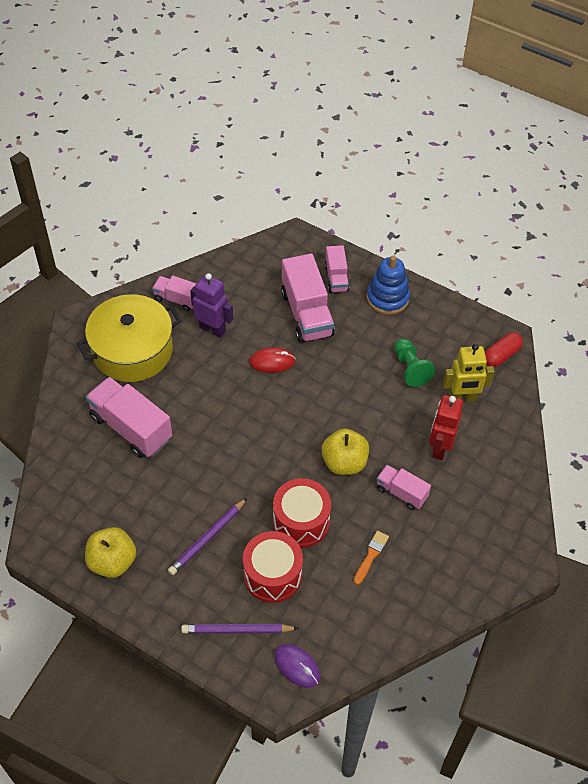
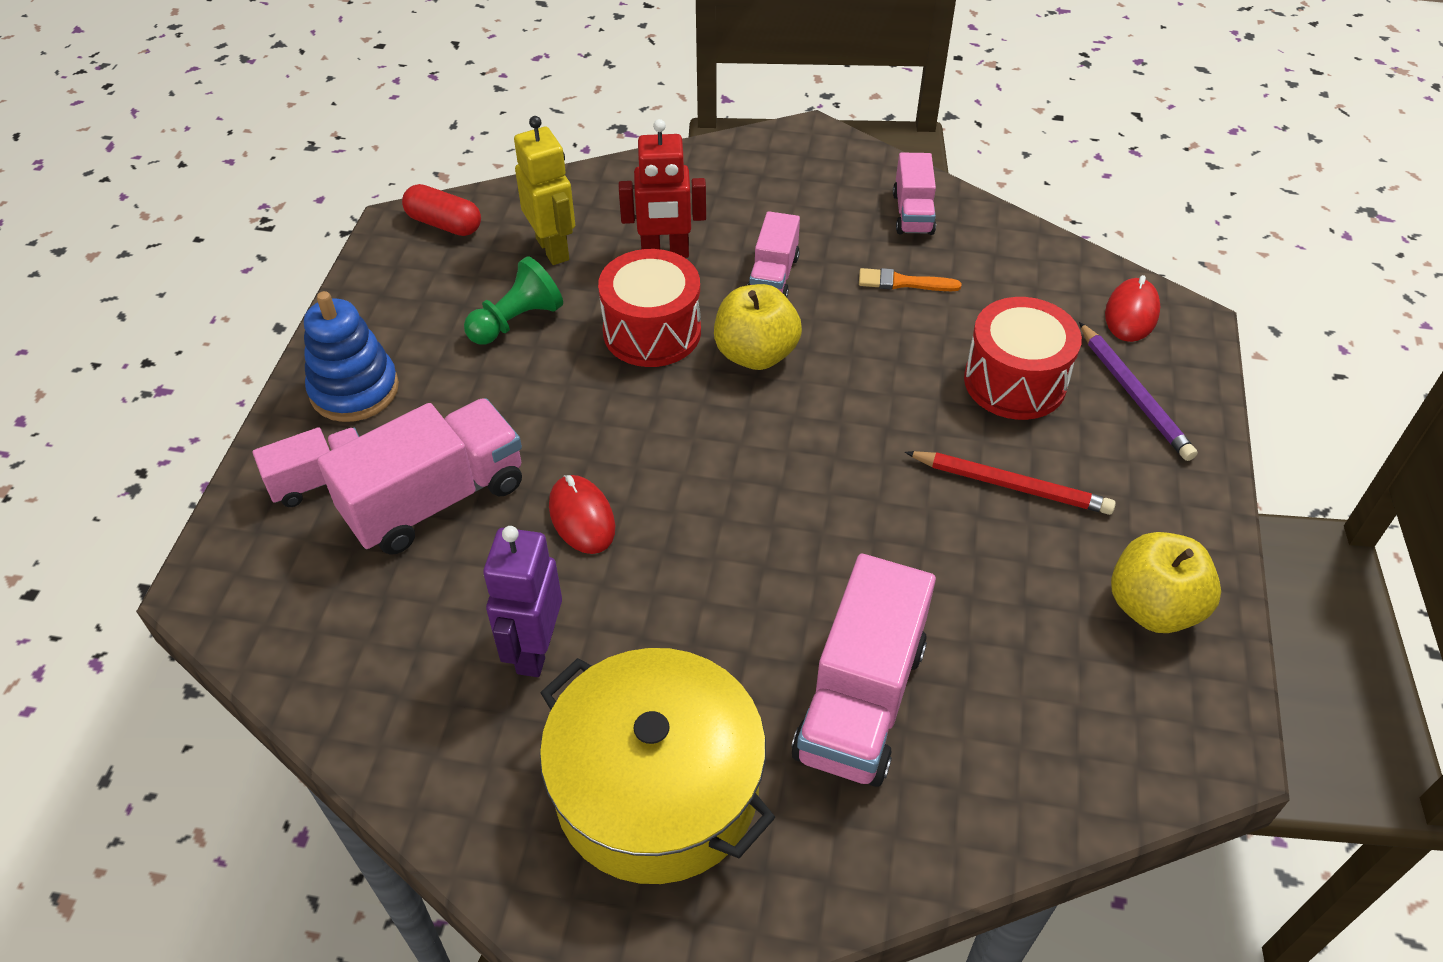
camera: 110 degrees left, 5 degrees down
(177, 299) = (469, 755): pink truck -> pink truck (912, 213)
(207, 538) = (1011, 485): purple pencil -> red pencil
(297, 666) = (1131, 313): purple mouse -> red mouse
(301, 522) = (899, 375): red drum -> red drum (652, 331)

